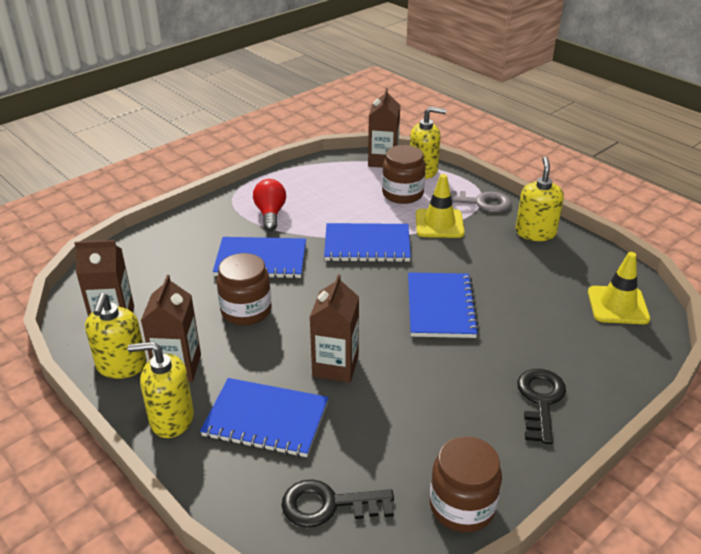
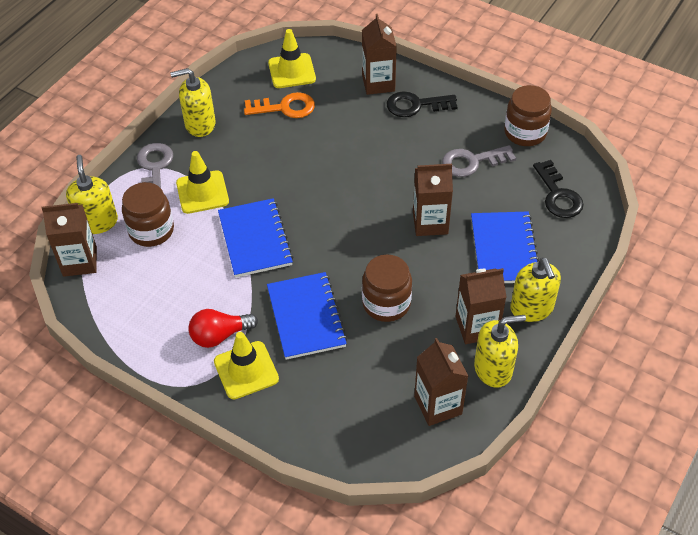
camera: 105 degrees left, 15 degrees up
(227, 222) = (246, 370): none -> yellow traffic cone
(420, 430) = (472, 162): none -> grey key
(440, 307) = (331, 172): blue notebook -> none
(553, 291) = (285, 107): none -> orange key
(589, 374) = (378, 83): none -> brown carton

